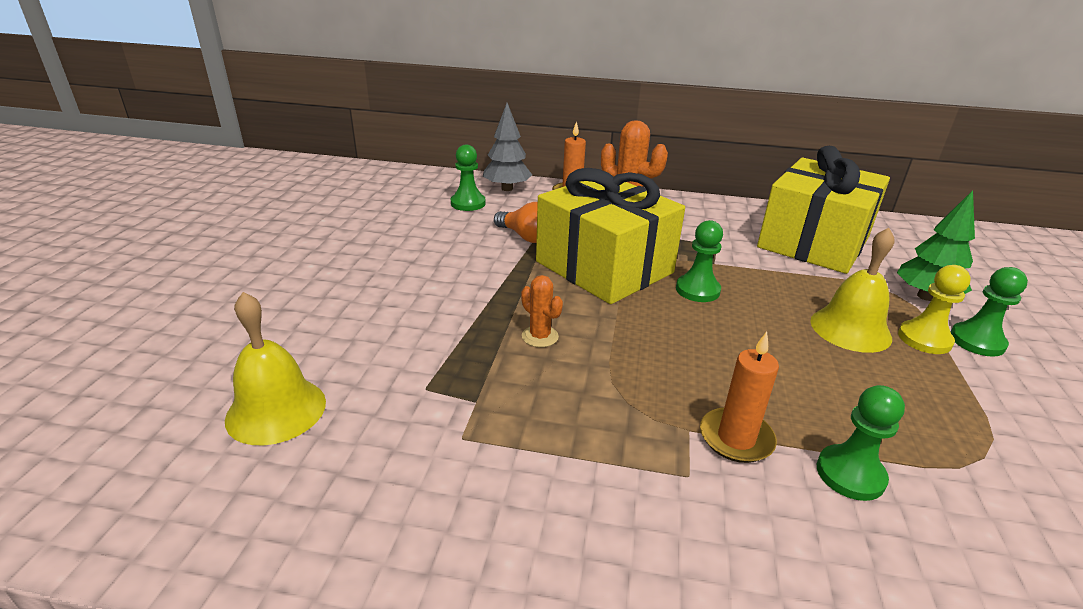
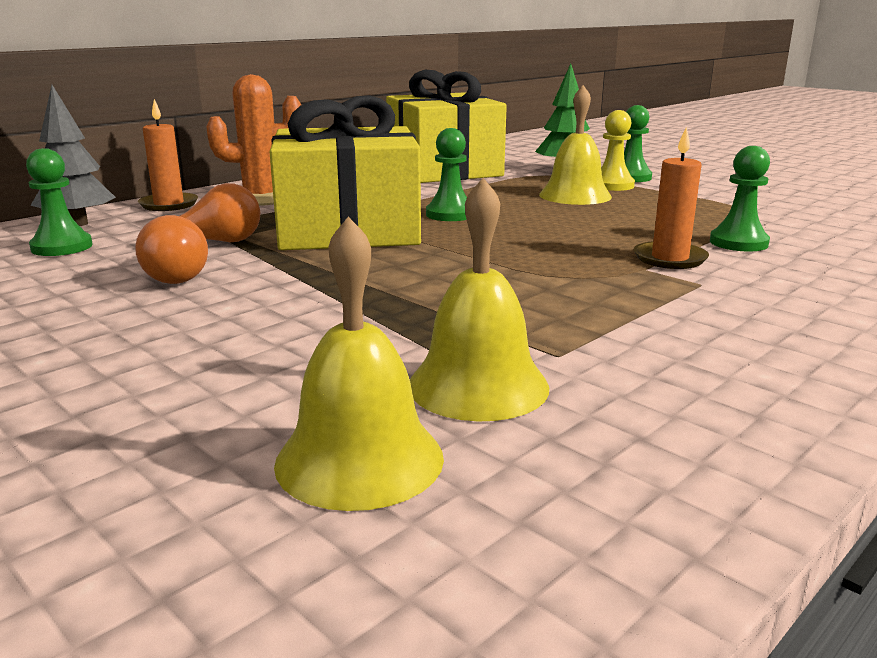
camera: 55 degrees left, 10 degrees down
(389, 419) = (478, 385): none -> yellow bell
(460, 251) = (174, 276): none -> orange light bulb
(540, 336) = (428, 282): orange cactus -> none

